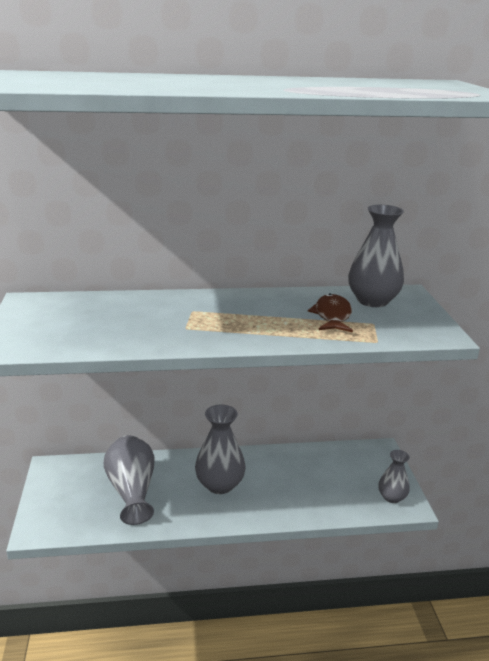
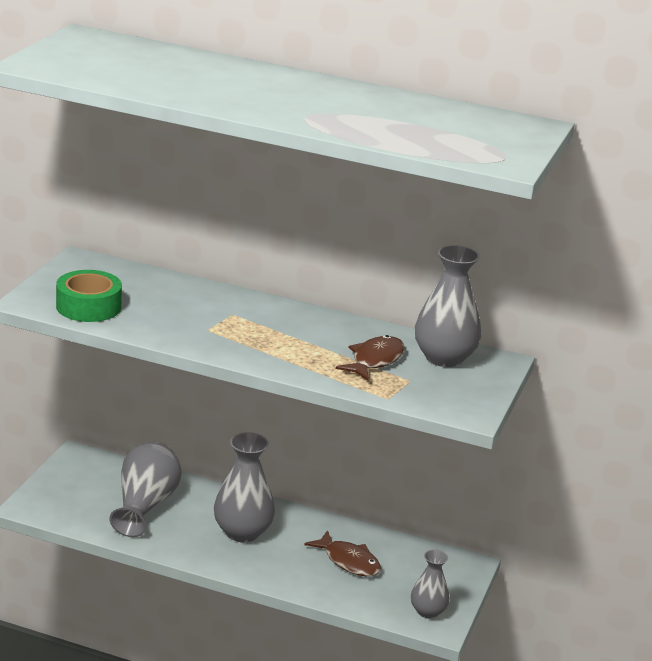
camera: 25 degrees right, 0 degrees up
(66, 337) = (88, 306): none -> green tape
(309, 478) = (348, 561): none -> brown fish

